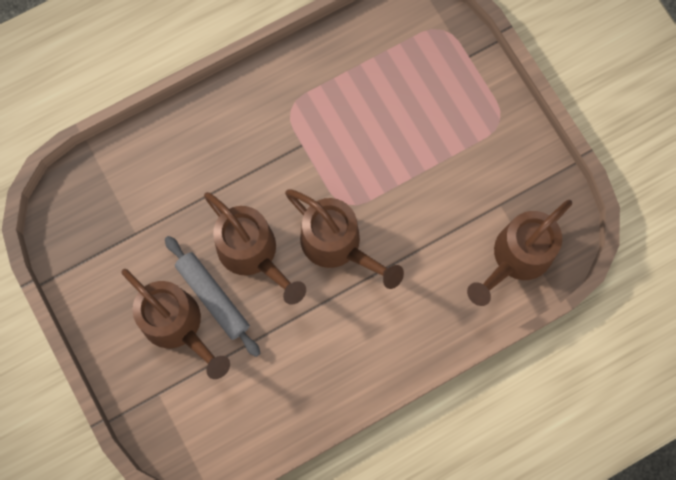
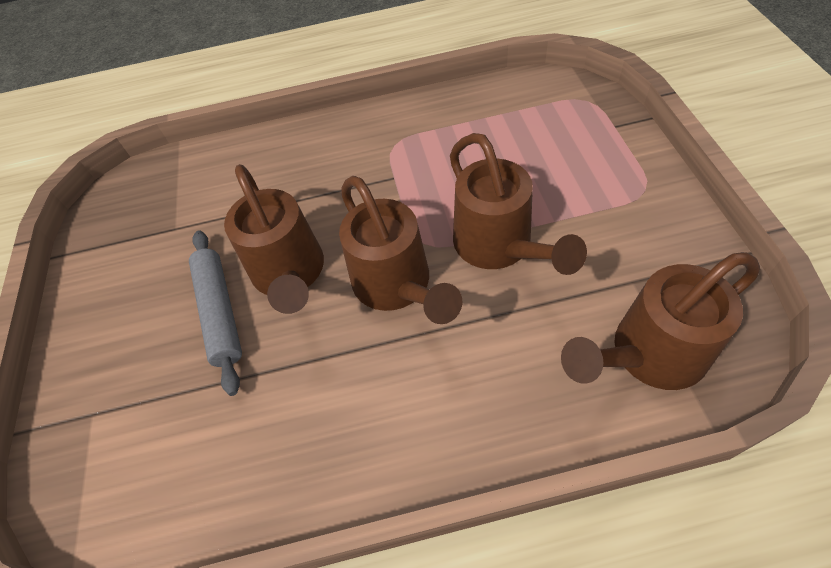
camera: 25 degrees right, 20 degrees down
(178, 326) = (162, 336): brown watering can -> brown watering can (499, 247)

